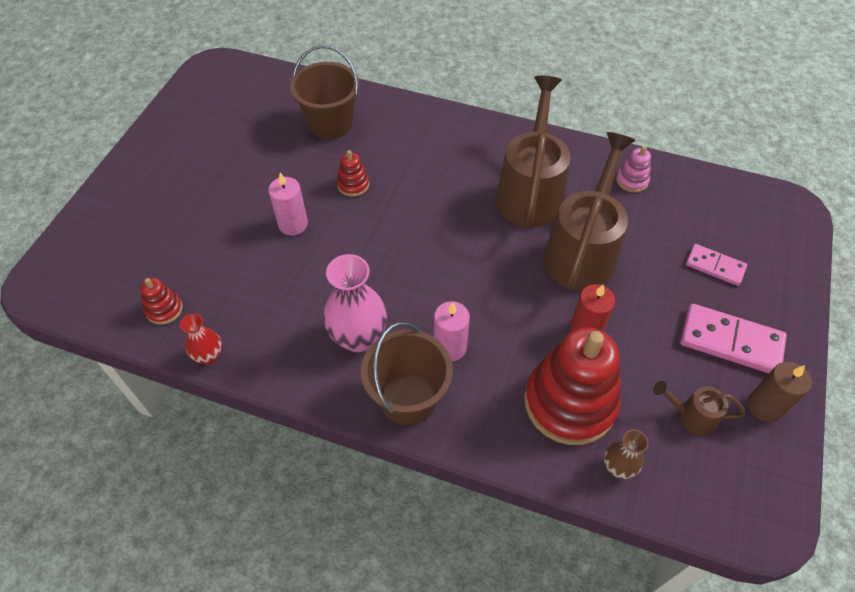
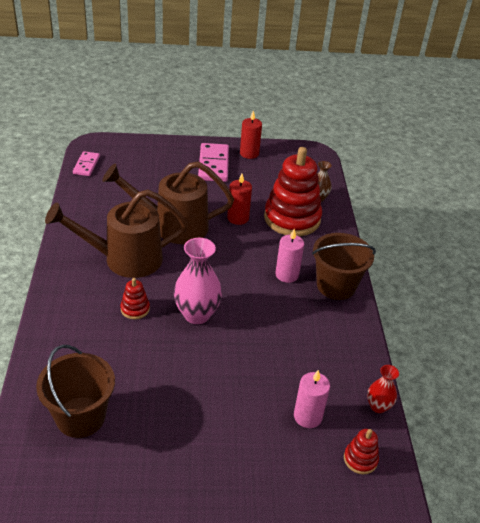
camera: 115 degrees left, 15 degrees down
(293, 224) = (225, 400): pink candle -> pink candle (307, 416)
(353, 184) = (159, 371): red stacking toy -> red stacking toy (135, 309)
(358, 337) = (308, 323): pink vase -> pink vase (197, 314)
(632, 180) = (93, 210): pink stacking toy -> none
(691, 415) = (271, 176): brown watering can -> none
(715, 266) = (159, 172): pink domino -> pink domino (86, 165)
(764, 406) = (249, 153): brown candle -> red candle

